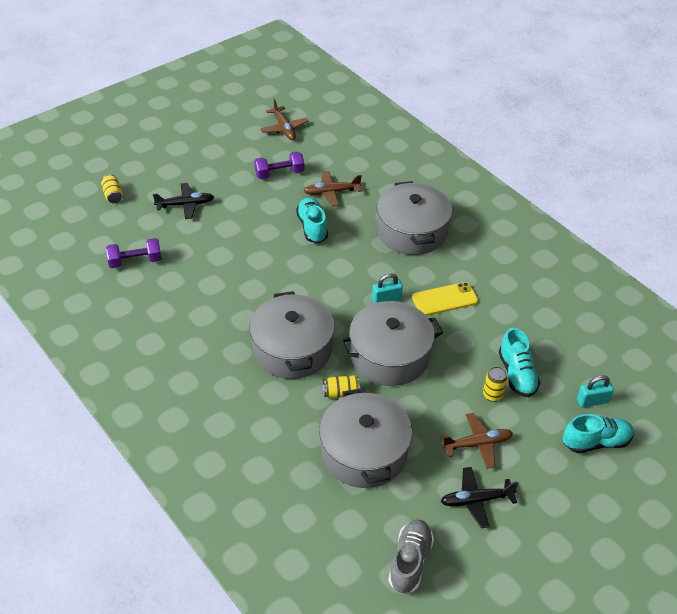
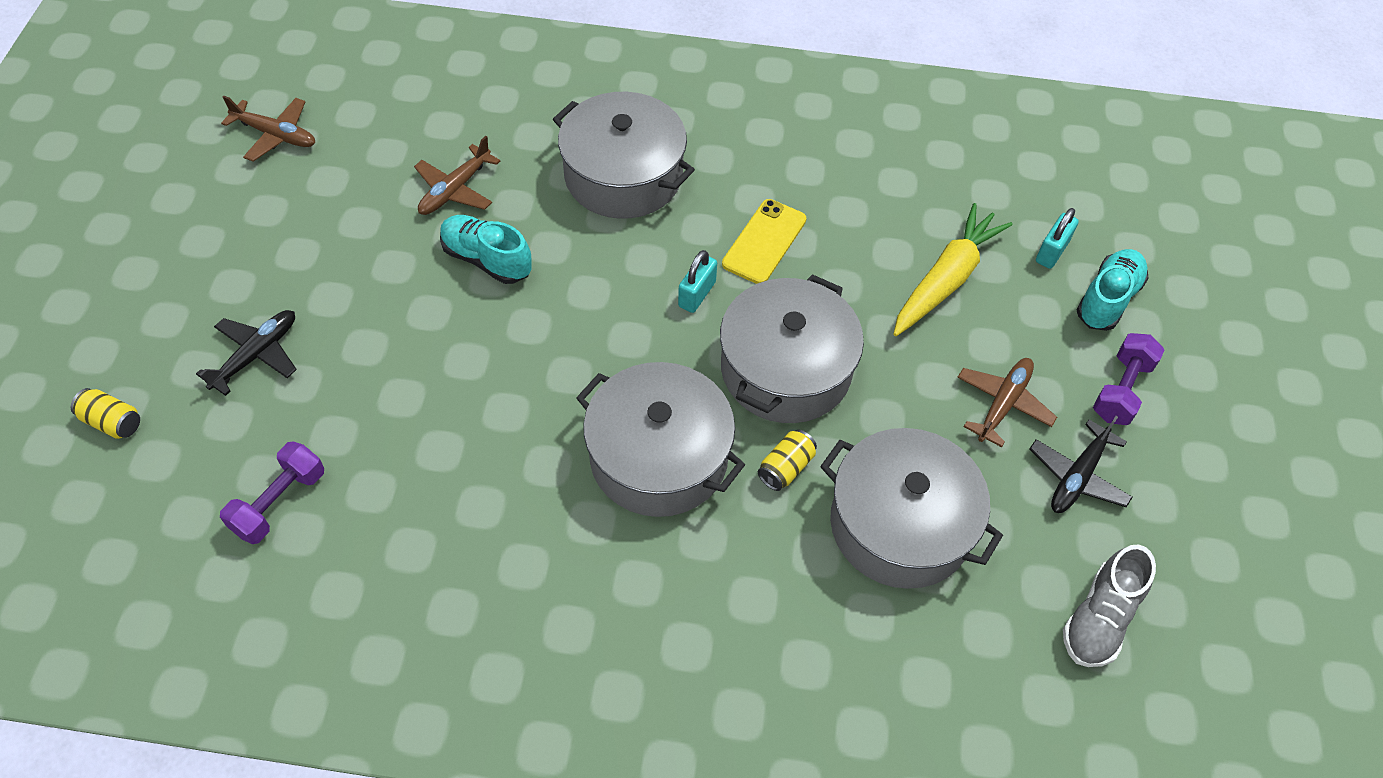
camera: 45 degrees left, 10 degrees up
(279, 173) = (348, 210): purple dumbbell -> purple dumbbell (1121, 390)
(410, 562) = (1099, 618): grey shoe -> grey shoe turned 120 degrees counterclockwise
(492, 395) = (950, 327): yellow can -> none
(517, 374) = (946, 279): turquoise shoe -> yellow carrot

